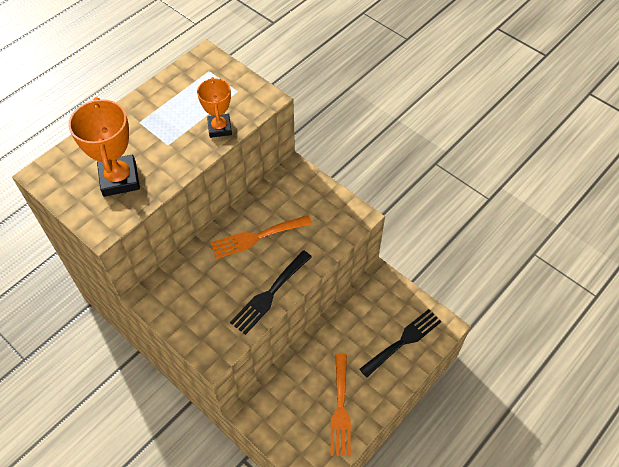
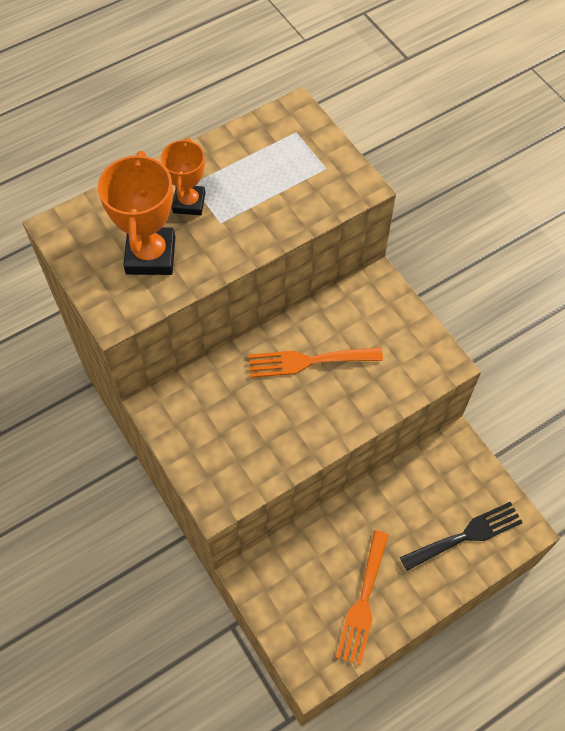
camera: 15 degrees right, 5 degrees up
(219, 128) = (291, 214): orange trophy -> orange trophy (189, 203)
(269, 294) = (305, 441): black fork -> none

